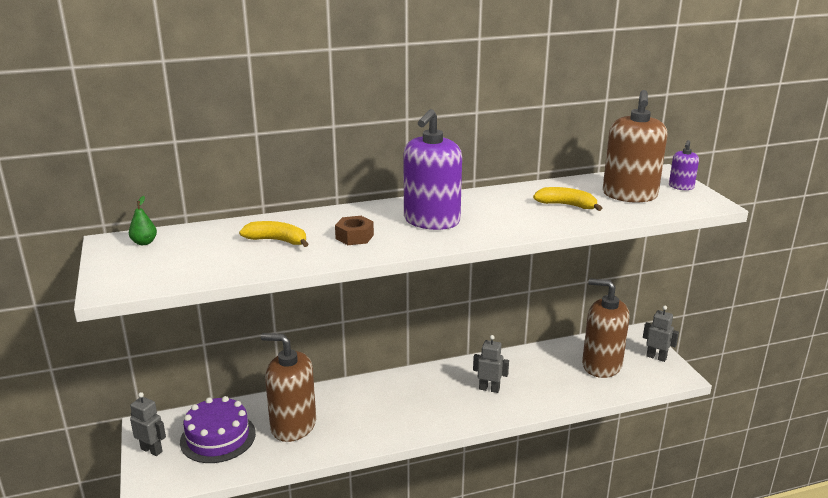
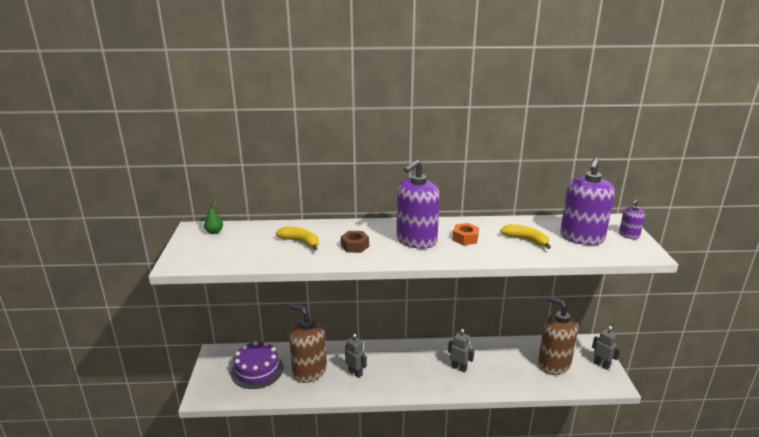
camera: 15 degrees right, 0 degrees up
(152, 450) = (212, 371): grey robot -> grey robot (355, 373)
(492, 212) = (465, 238): none -> orange nut
(629, 195) = (581, 237): brown soap dispenser -> purple soap dispenser

